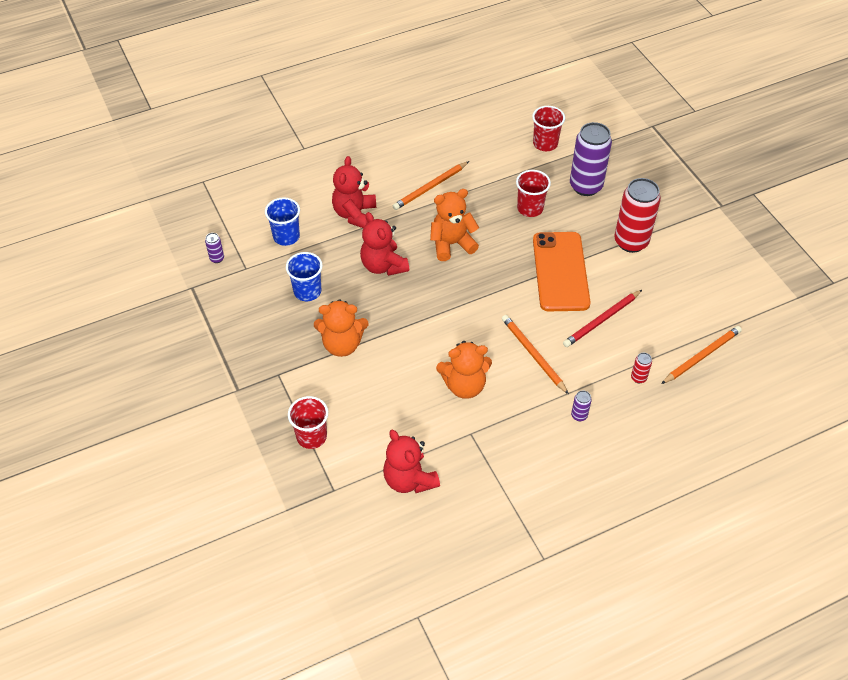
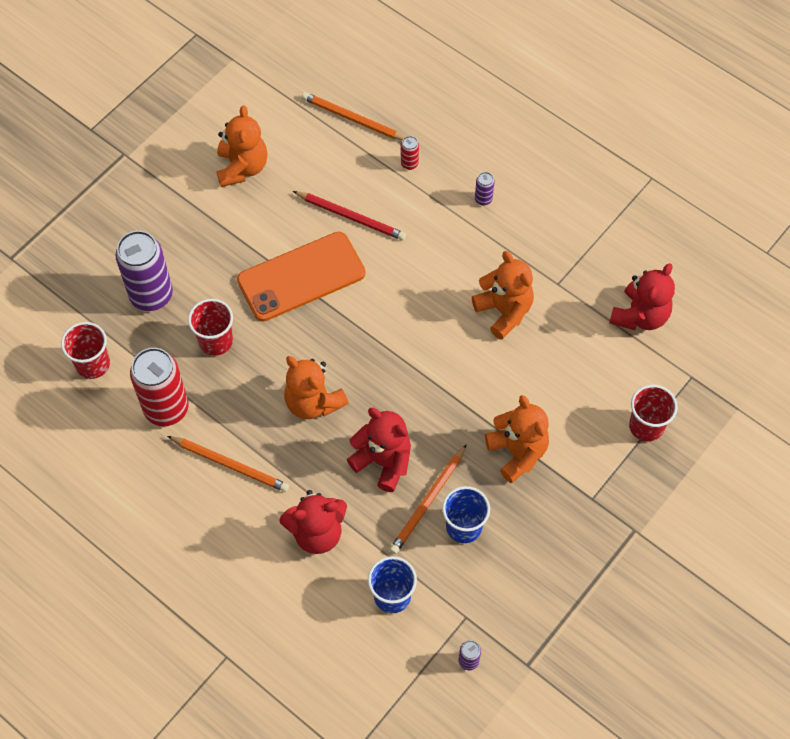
camera: 115 degrees left, 10 degrees up
(383, 265) = (383, 461): red teddy bear -> red teddy bear turned 90 degrees counterclockwise
(533, 354) = (430, 263): orange pencil -> orange pencil (428, 501)
(631, 242) = (222, 223): red can -> red can (166, 409)
(680, 269) = (242, 167): none -> orange teddy bear

